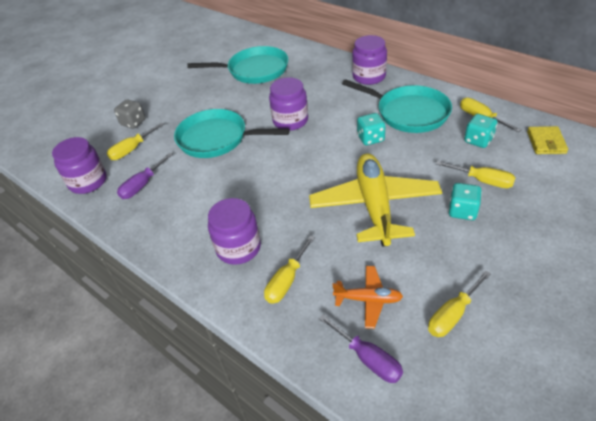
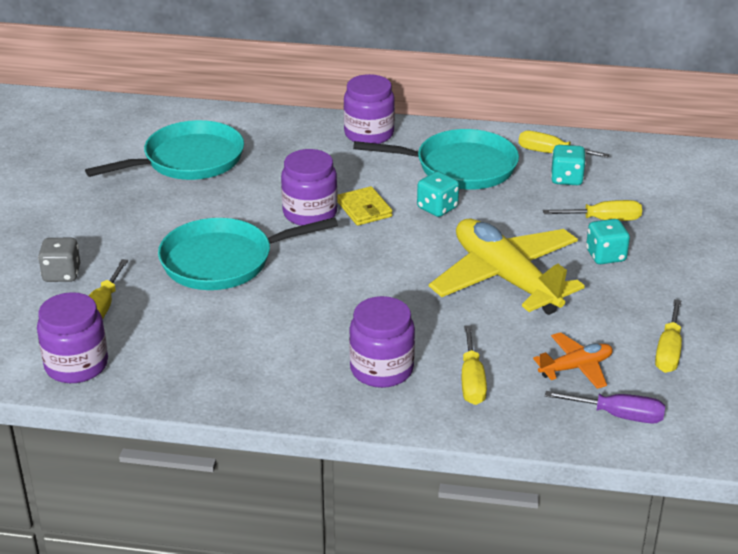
camera: 35 degrees left, 10 degrees down
(142, 185) = (170, 345): purple screwdriver -> none
(546, 142) = (640, 163): yellow wallet -> yellow wallet (364, 209)

